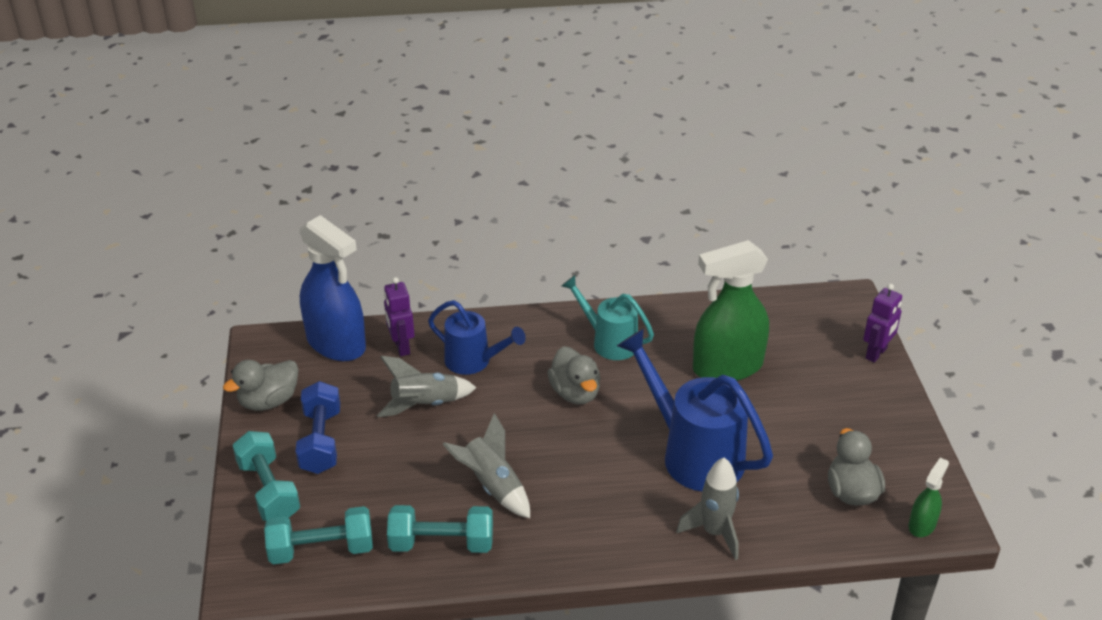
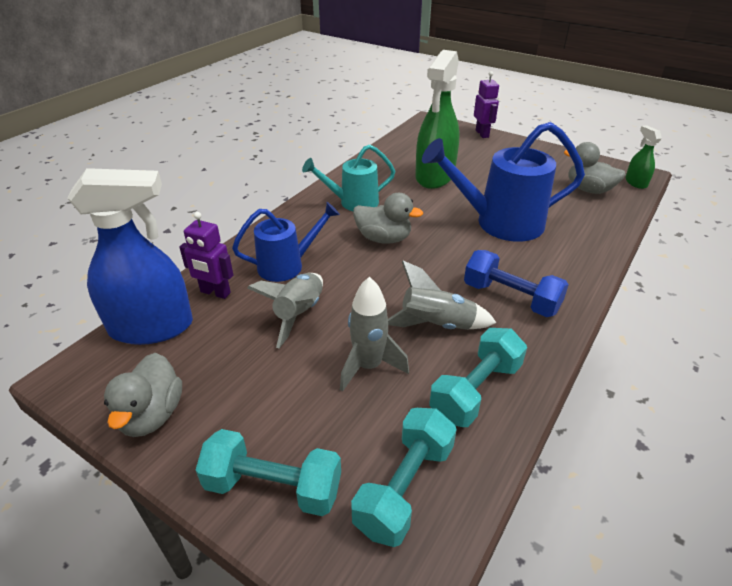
camera: 50 degrees left, 0 degrees up
(320, 441) = (256, 405): blue dumbbell -> blue dumbbell (510, 298)
(714, 532) = (583, 250): grey rocket -> grey rocket (368, 366)

